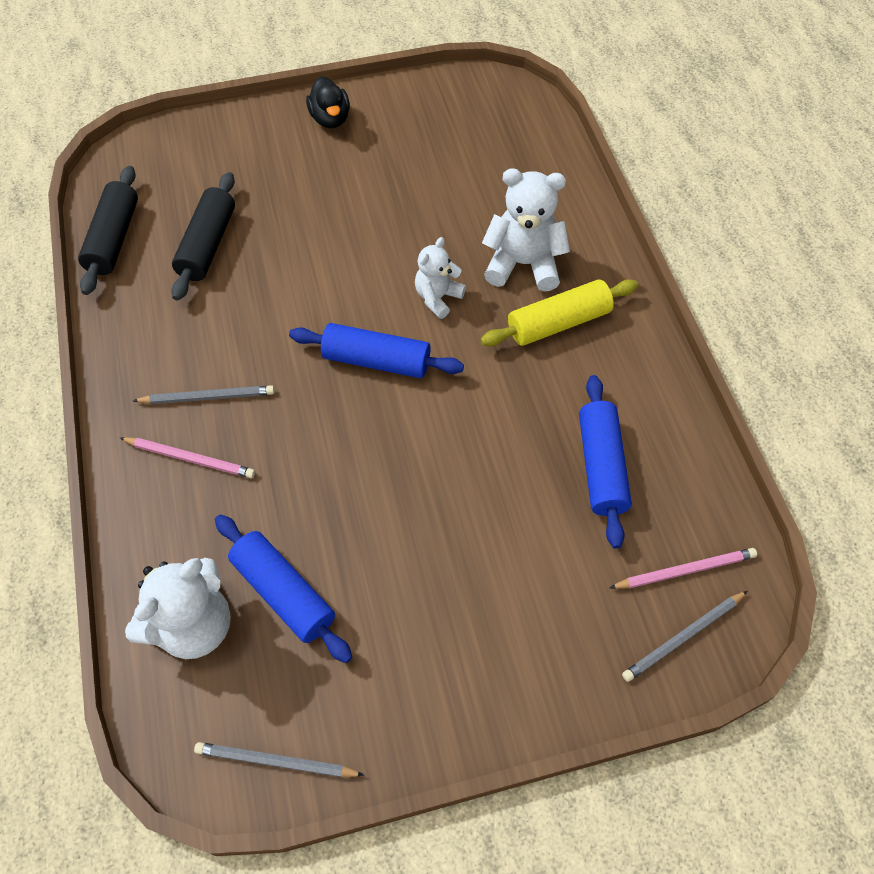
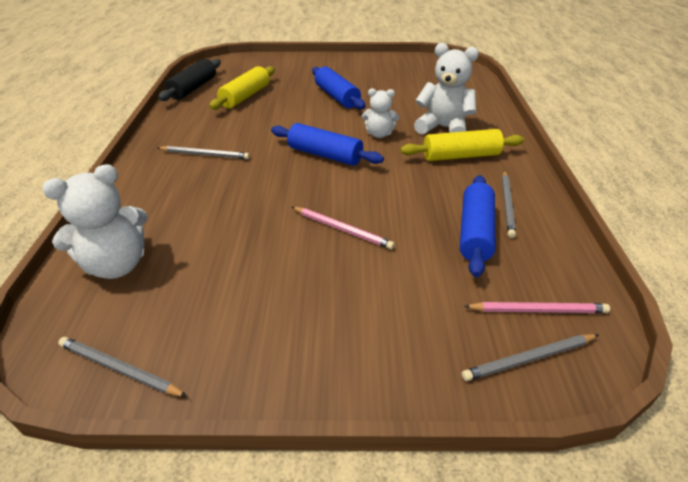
camera: 15 degrees right, 20 degrees down
(190, 458) = (175, 180): pink pencil -> pink pencil (342, 229)
(208, 245) = (245, 96): black rolling pin -> yellow rolling pin
(283, 593) = (194, 259): blue rolling pin -> blue rolling pin (336, 97)
(330, 119) = (343, 63): black duck -> none
(438, 298) = (379, 134): white teddy bear -> white teddy bear turned 135 degrees counterclockwise
(631, 408) = (507, 205): none -> grey pencil

